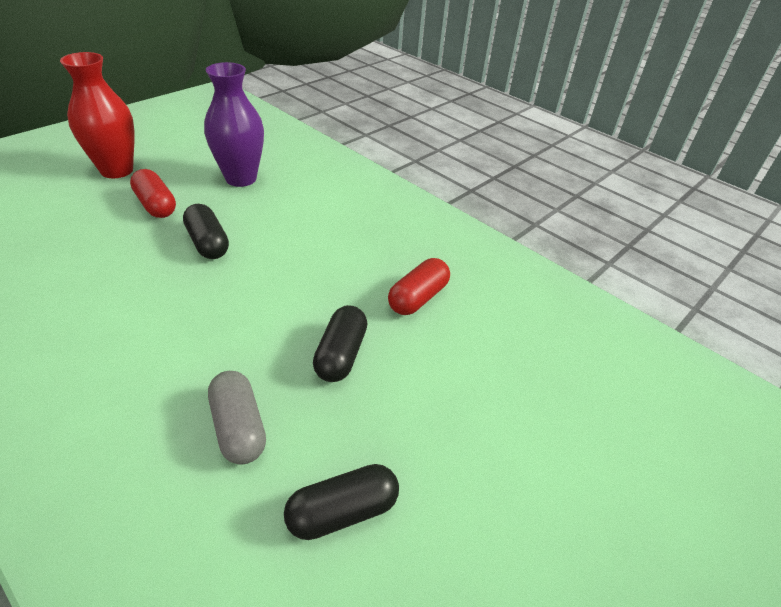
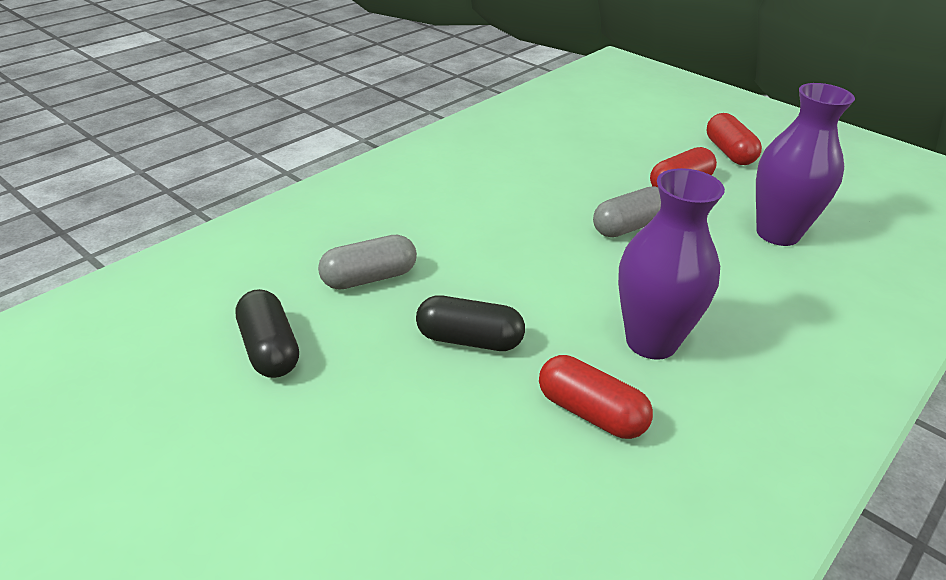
camera: 90 degrees right, 5 degrees down
(117, 170) = (729, 152): red vase -> red capsule
(208, 243) = (629, 227): black capsule -> grey capsule
(350, 259) = (651, 342): none -> purple vase

